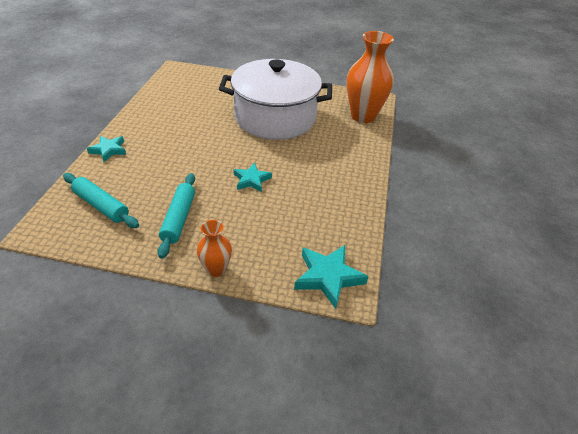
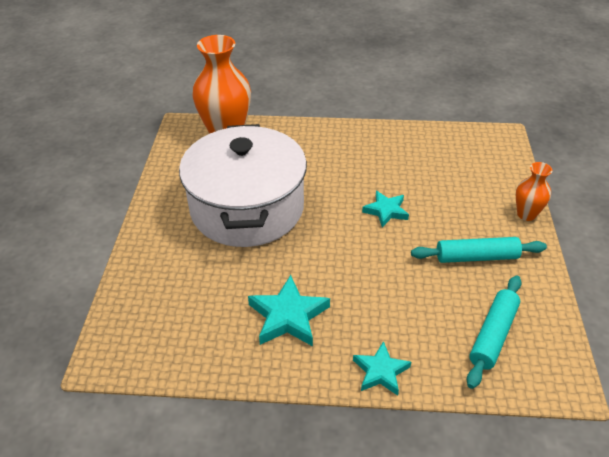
camera: 95 degrees left, 0 degrees up
(328, 277) = (493, 147): turquoise star -> turquoise star (288, 316)

